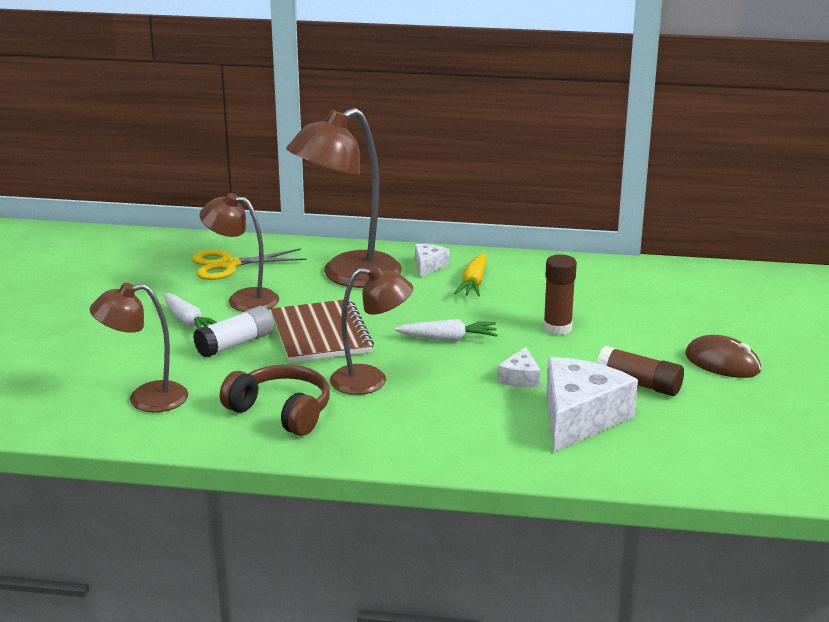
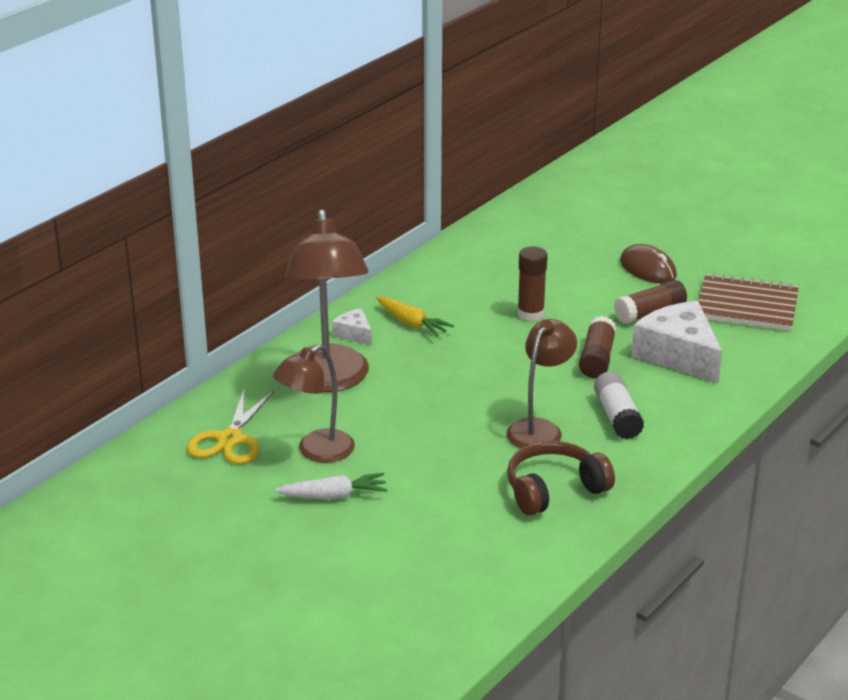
camera: 60 degrees left, 5 degrees up
(145, 399) = (467, 559): brown lamp -> none
(235, 344) = (405, 480): white glue stick -> white glue stick (617, 416)
(321, 334) = (431, 429): brown notebook -> brown notebook (747, 306)
(448, 339) = (501, 369): white carrot -> none
(520, 378) = (597, 359): white cheese -> brown glue stick
(722, 363) = (648, 269): brown mouse -> brown mouse turned 75 degrees clockwise

